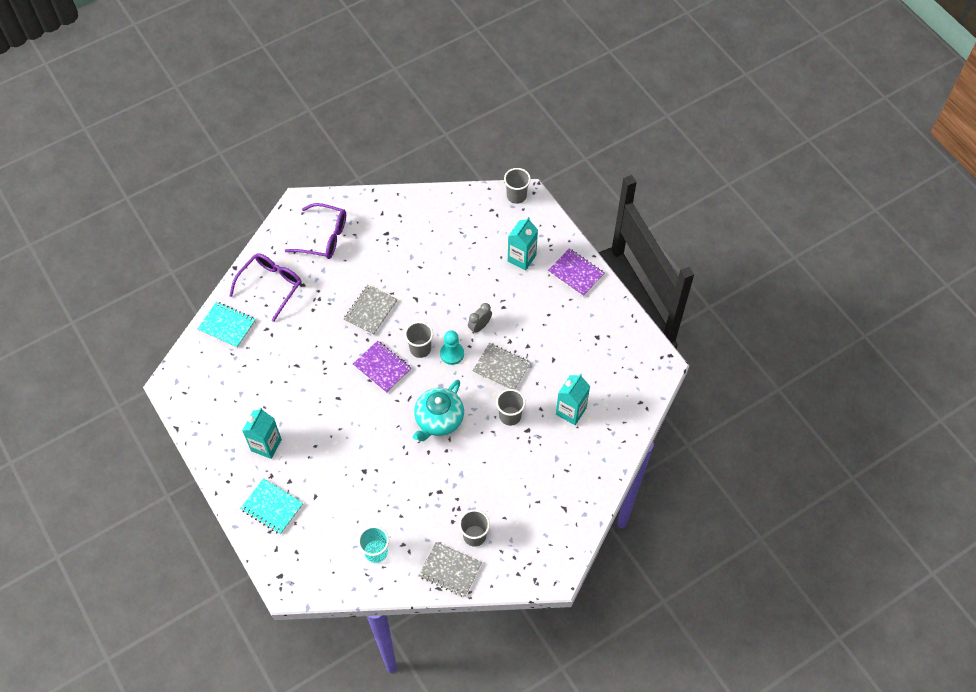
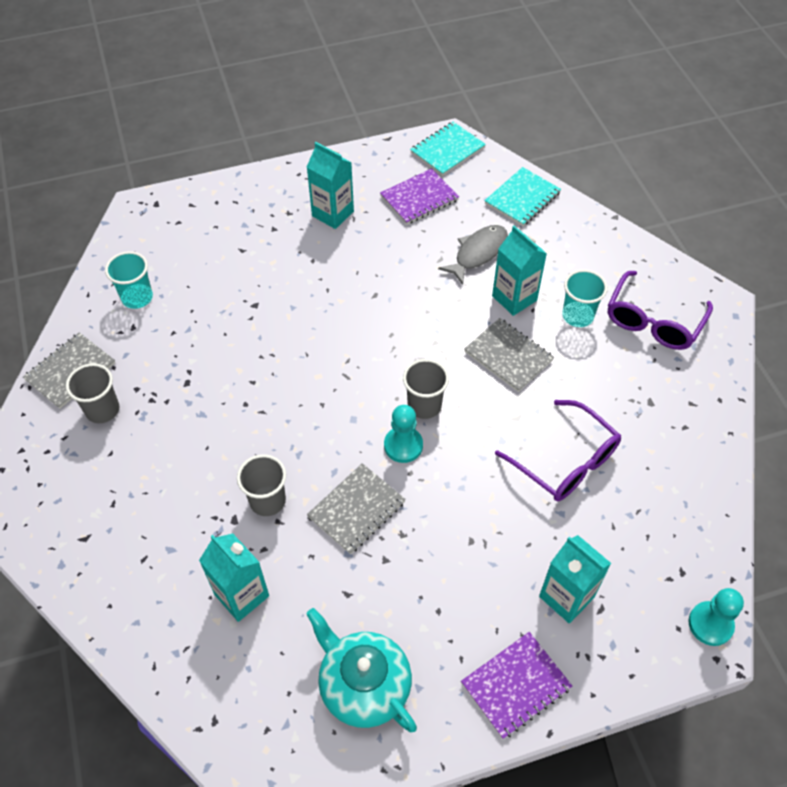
camera: 105 degrees right, 5 degrees down
(270, 286) = (576, 249): purple glasses -> purple glasses (565, 461)
(272, 507) = (246, 208): turquoise notebook -> turquoise notebook (447, 150)
(286, 343) = (478, 253): none -> grey fish
(322, 315) = (514, 298): none -> turquoise carton
(329, 278) = (577, 316): none -> turquoise cup
(382, 367) = (407, 353): purple notebook -> purple notebook (419, 198)
(438, 420) = (297, 404): turquoise teapot -> turquoise teapot (363, 685)
(479, 326) = (442, 496): grey clock -> none
(516, 196) = (710, 624): grey cup -> turquoise pawn

